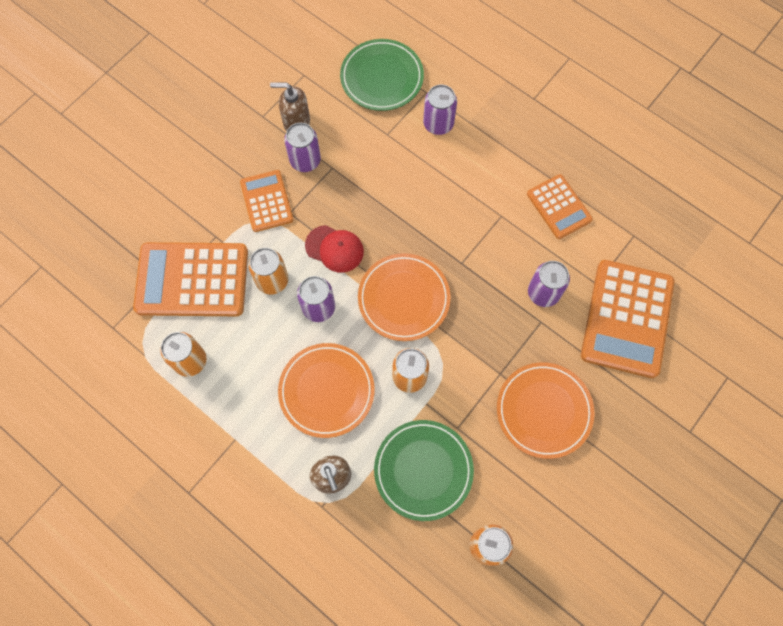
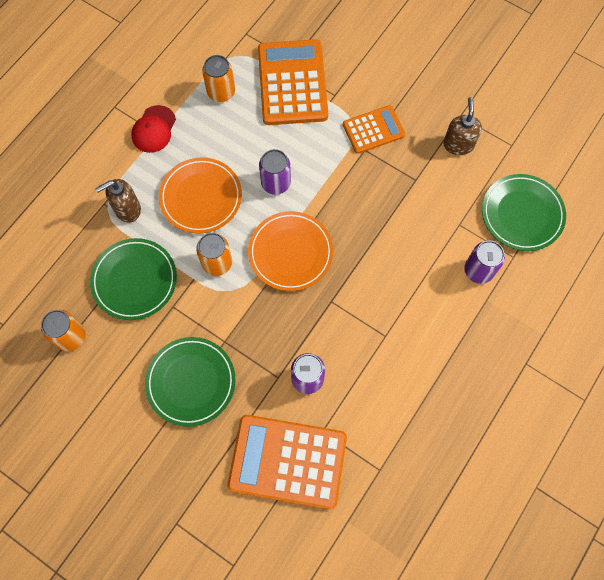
camera: 85 degrees right, 0 degrees up
(272, 280) = (297, 143): orange can -> none
(305, 160) = (419, 156): purple can -> none
(334, 249) = (333, 190): red cap -> red cap (154, 129)
(544, 411) = (191, 382): orange plate -> green plate
(559, 207) = (402, 392): orange calculator -> none

